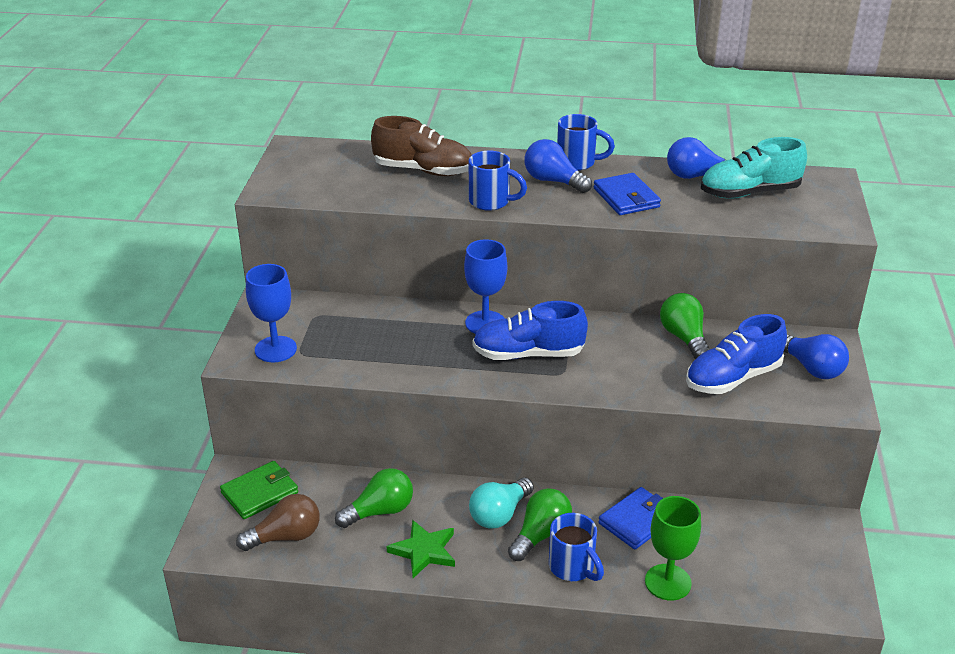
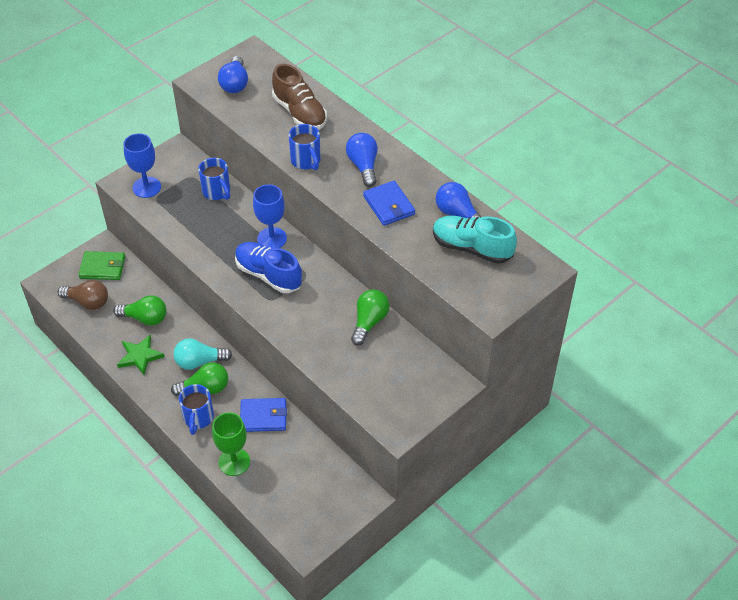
camera: 40 degrees right, 15 degrees up
(578, 163) = (398, 159): blue mug -> blue mug (217, 192)
(626, 198) = (389, 205): blue wallet -> blue wallet turned 45 degrees counterclockwise
(733, 378) = (359, 367): blue shoe -> none
(811, 368) = (415, 392): blue light bulb -> blue light bulb (235, 84)

